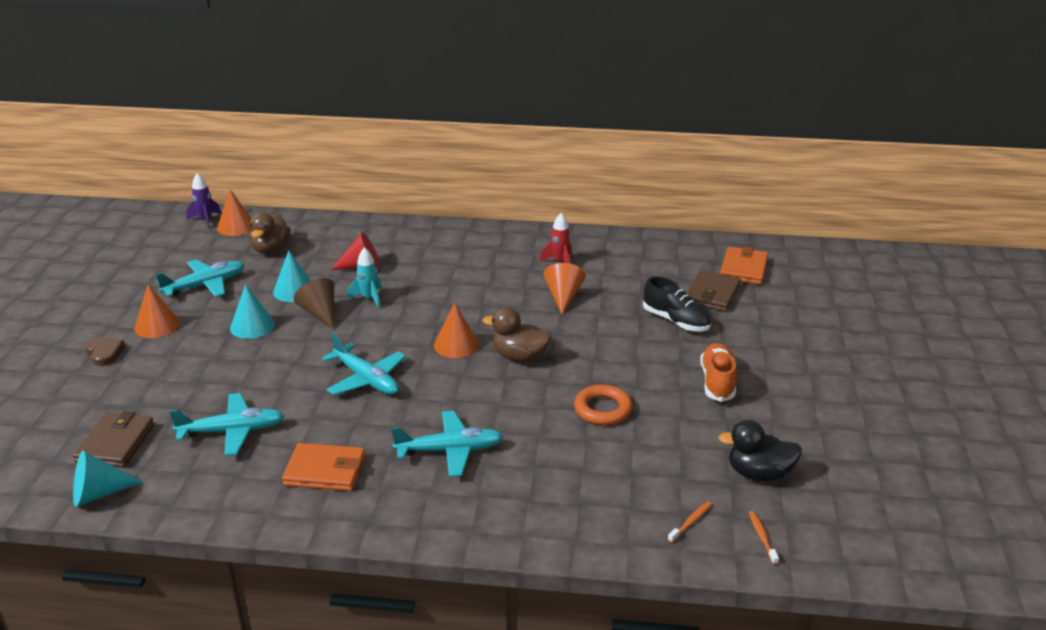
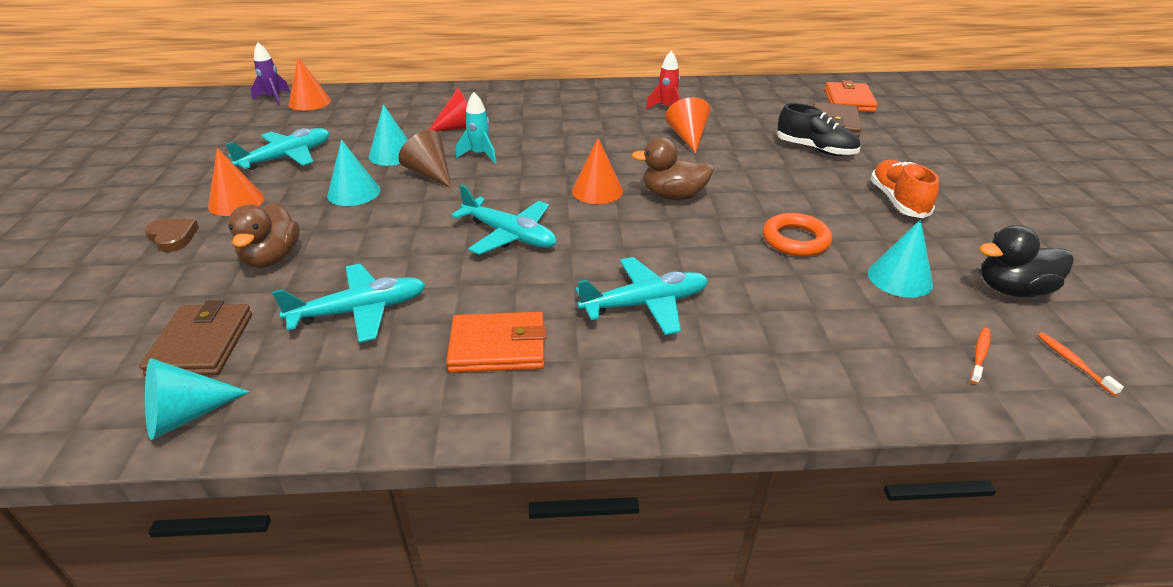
camera: 10 degrees left, 5 degrees up
(271, 249) = (354, 119): brown duck -> brown duck (272, 258)
(670, 453) = (900, 278): none -> turquoise cone

